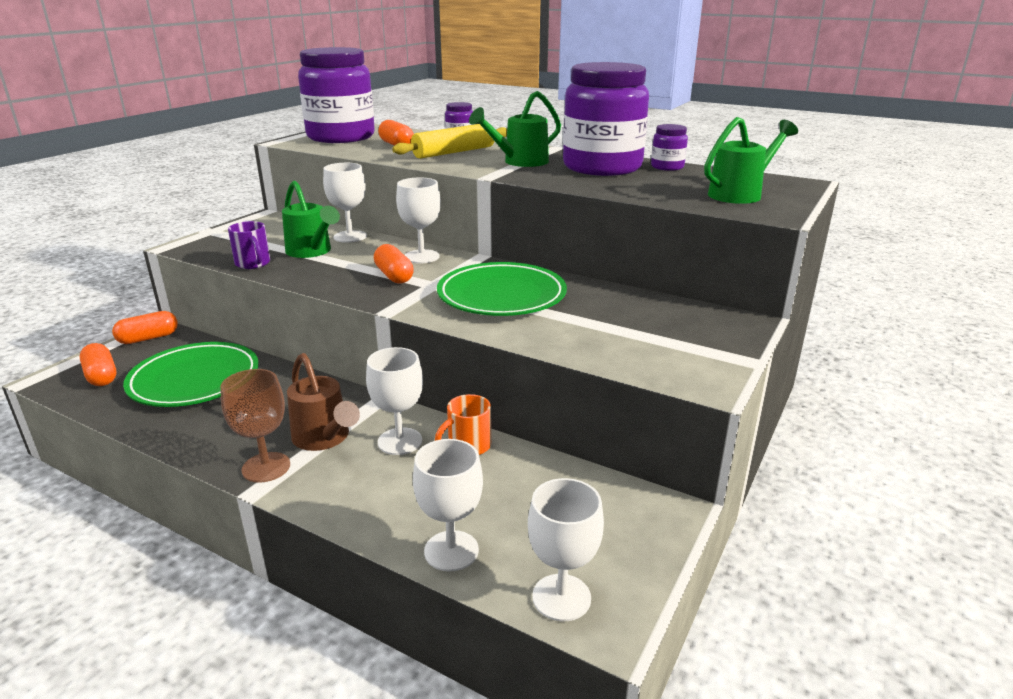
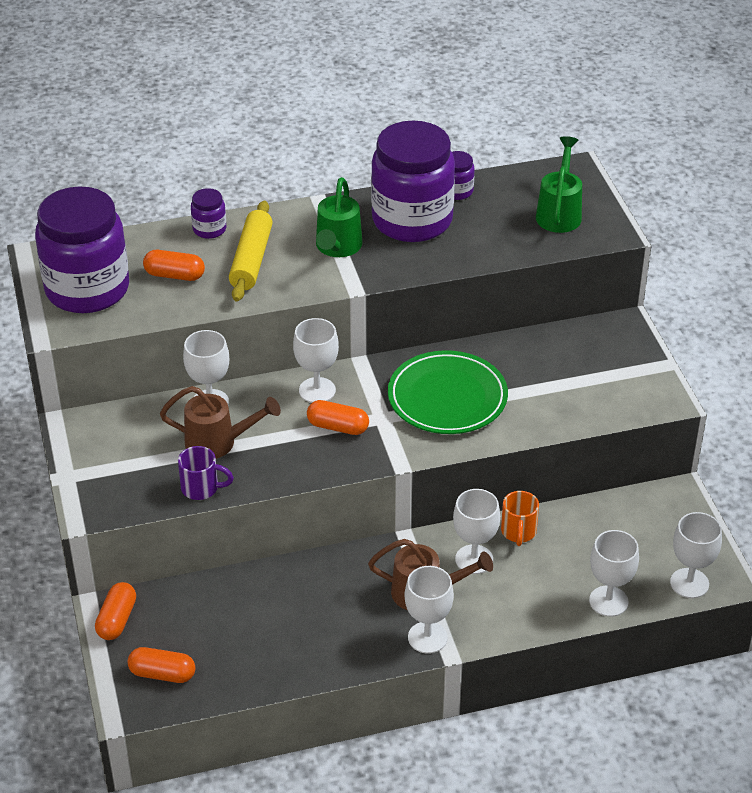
camera: 45 degrees left, 15 degrees up
(194, 380) = (243, 622): green plate -> none
(266, 467) = (427, 637): brown goblet -> white goblet
(311, 252) = (218, 443): green watering can -> brown watering can

